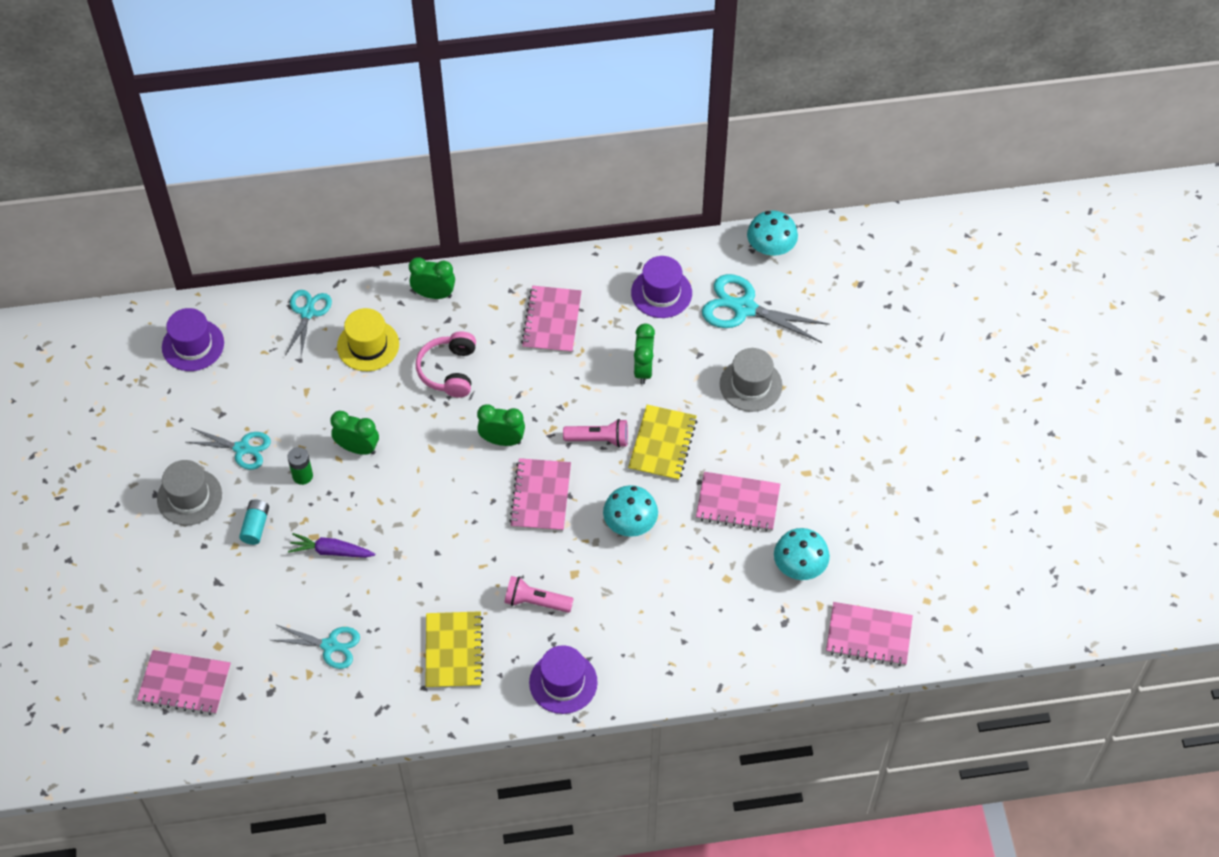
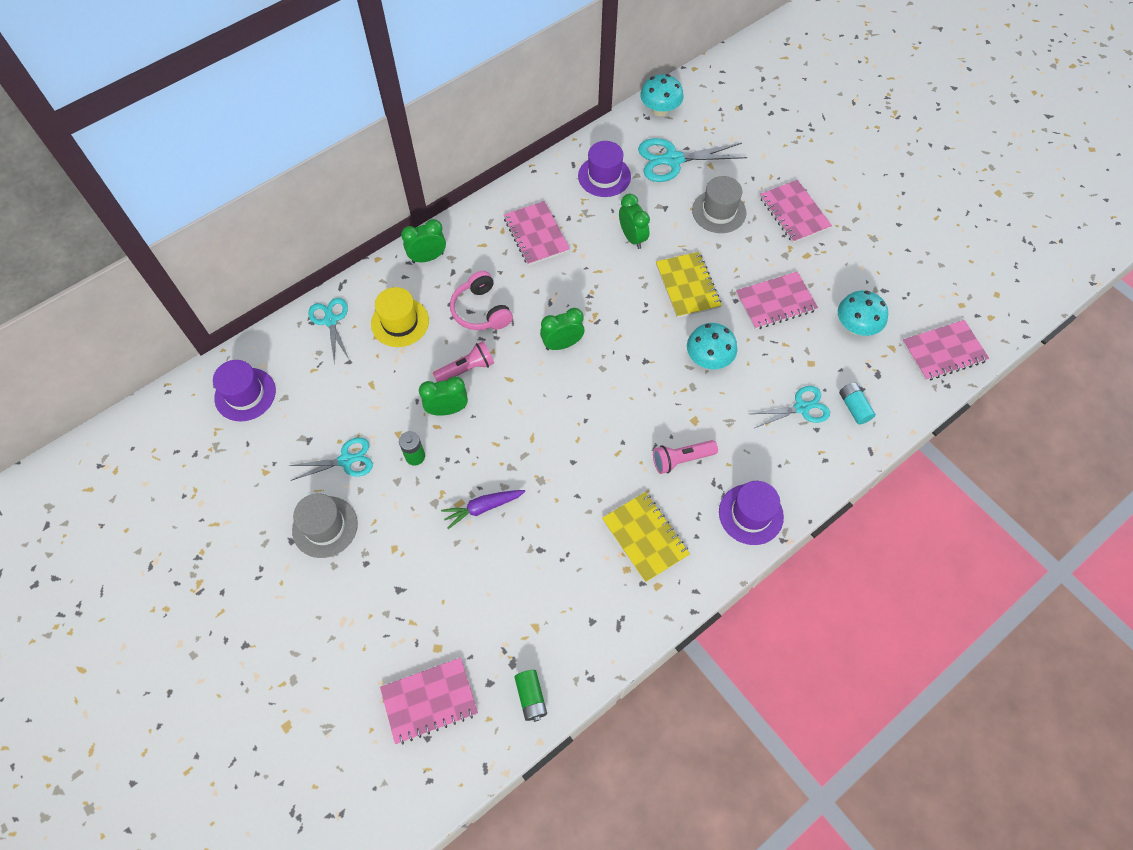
camera: 30 degrees left, 5 degrees up
(256, 526) = (402, 521): turquoise battery -> turquoise battery (854, 407)
(267, 726) = (531, 697): none -> green battery
(330, 645) = (537, 591): turquoise scissors -> turquoise scissors (801, 408)
(540, 496) = (624, 373): pink notebook -> pink notebook (794, 213)
(599, 439) = (637, 306): pink flashlight -> pink flashlight (466, 369)

